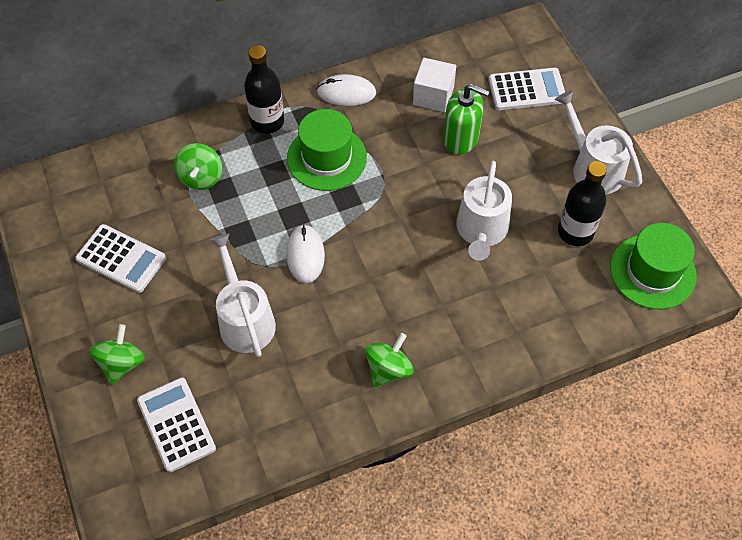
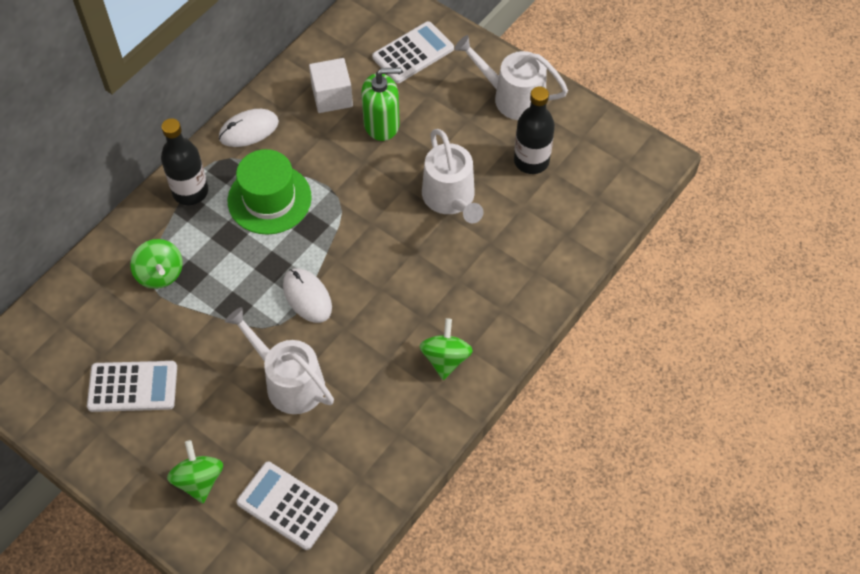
camera: 30 degrees left, 0 degrees up
(652, 271) = (614, 164): green hat -> none

